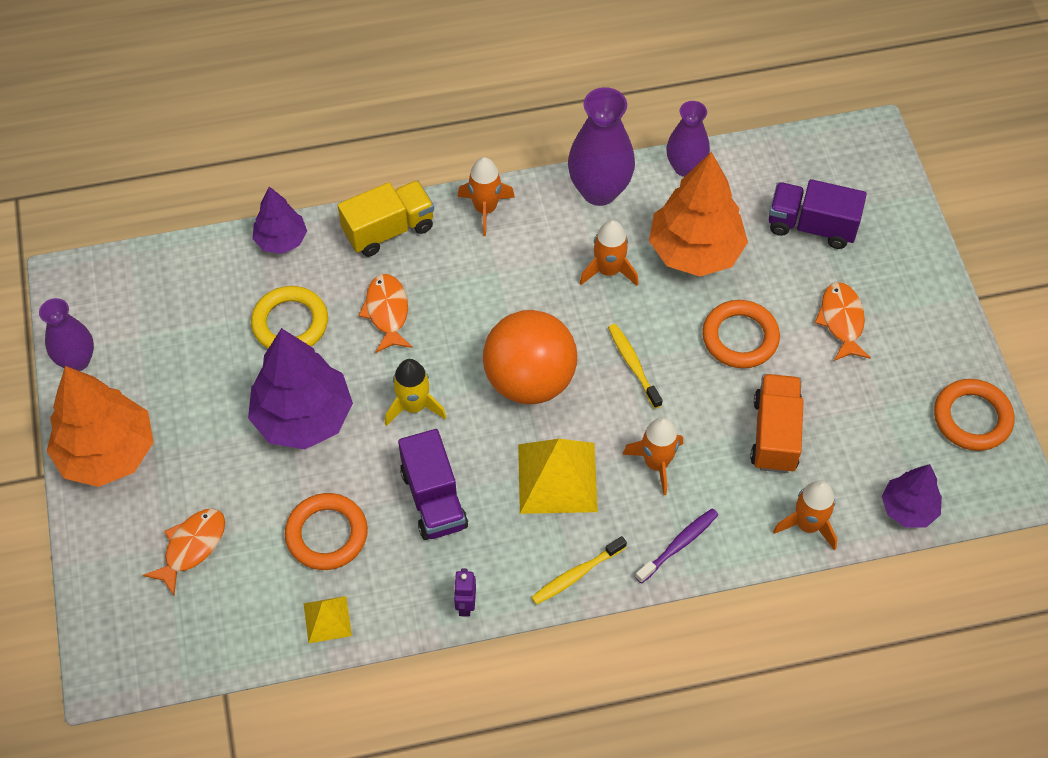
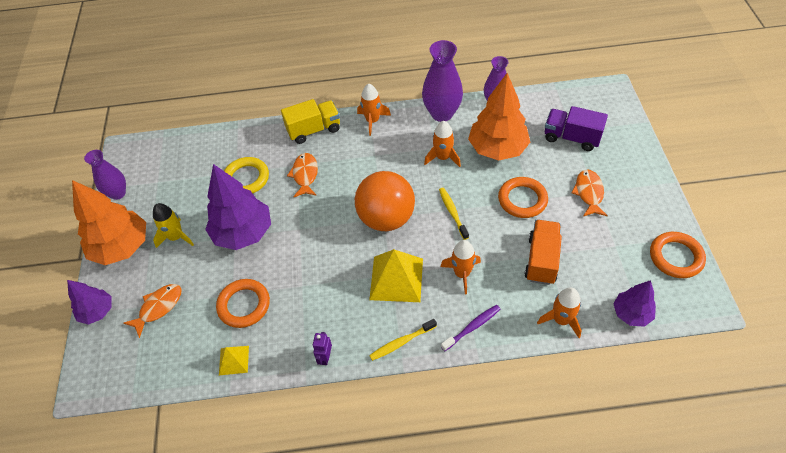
camera: 10 degrees right, 5 degrees down
(281, 240) = (250, 133): purple tree -> purple tree (97, 311)
(414, 406) = (312, 230): yellow rocket -> yellow rocket (176, 237)
(434, 499) = (315, 287): purple truck -> none

